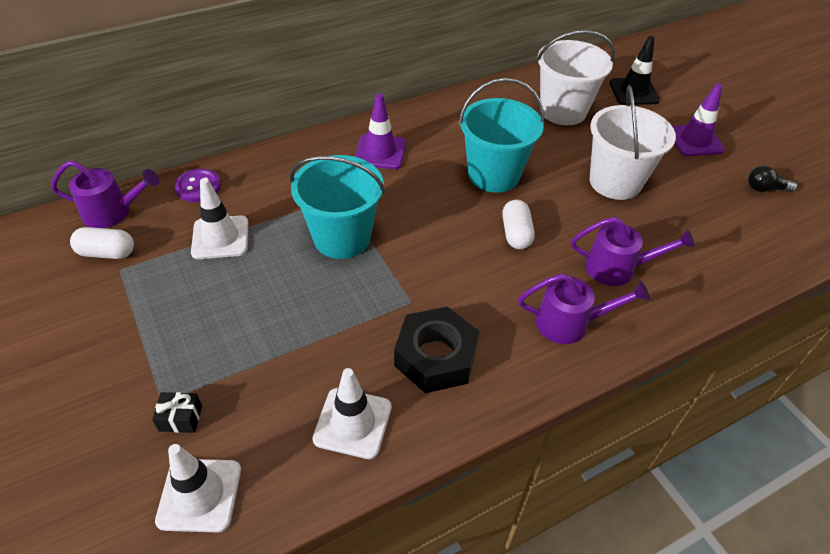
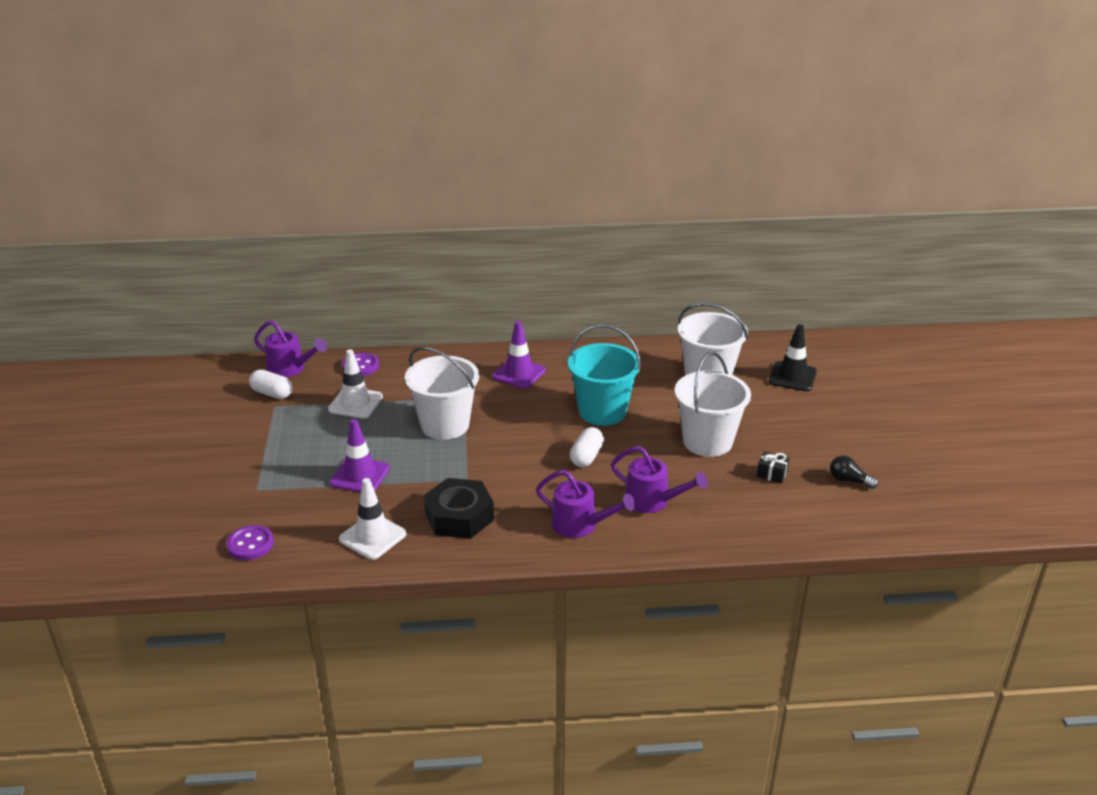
camera: 25 degrees right, 15 degrees down
(180, 418) = (263, 501): black gift -> black gift (772, 474)
(199, 495) = (250, 544): white traffic cone -> purple button
(342, 237) = (445, 425): turquoise bucket -> white bucket
(695, 140) = (816, 428): purple traffic cone -> purple traffic cone (360, 476)

